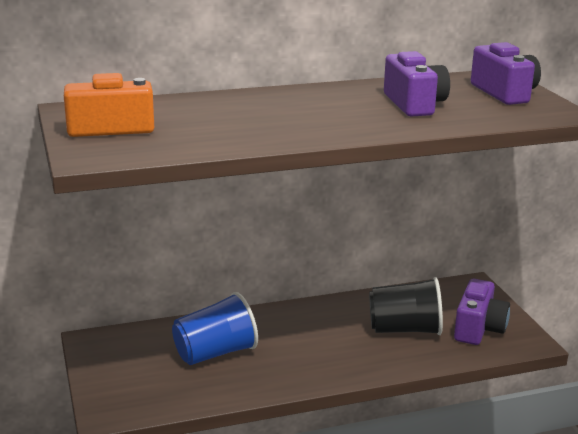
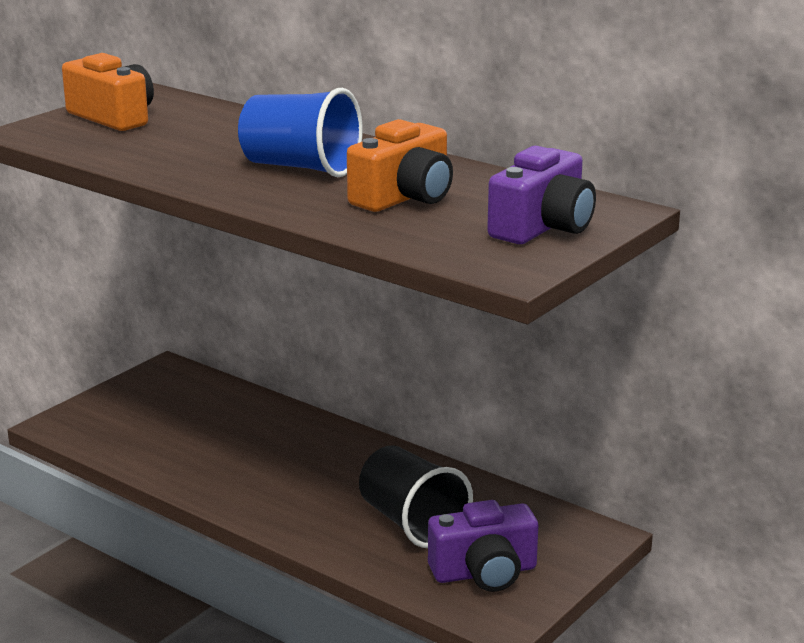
camera: 55 degrees right, 0 degrees up
(215, 353) = (219, 434): blue cup -> blue cup (300, 167)
(414, 104) = (405, 197): purple camera -> orange camera

